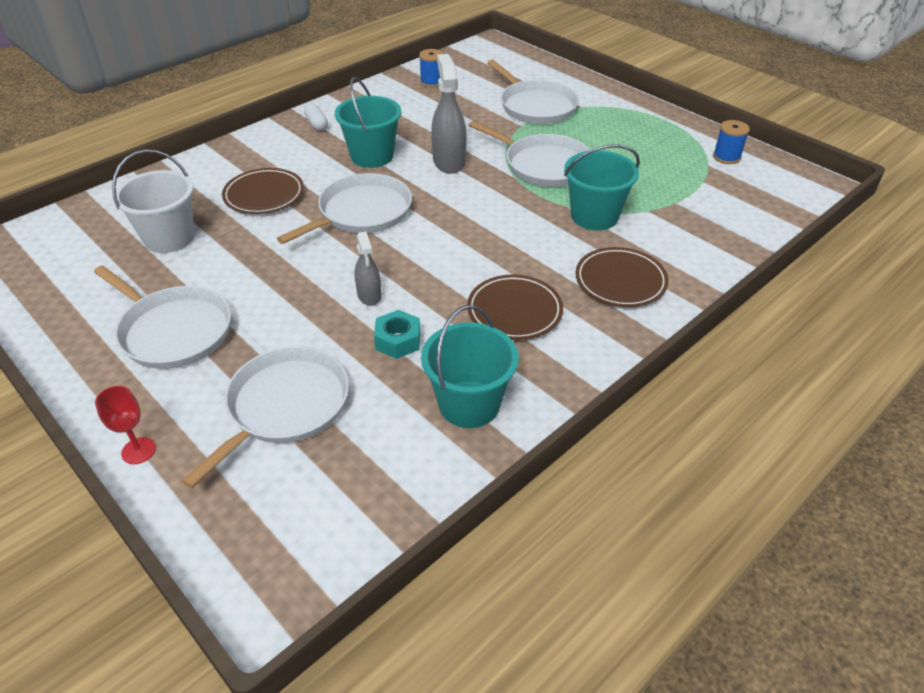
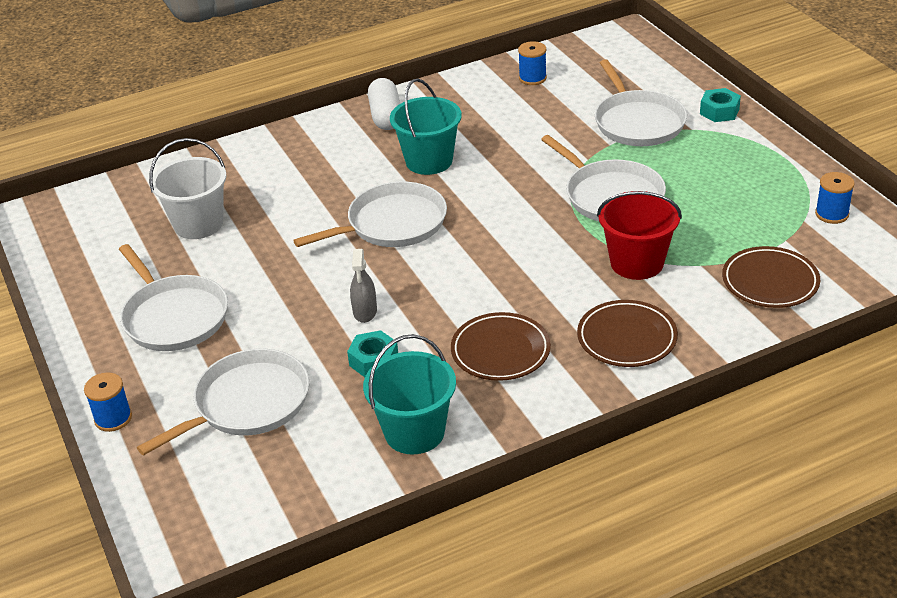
camera: 20 degrees right, 5 degrees down
(138, 451) = (113, 418): red goblet -> blue spool
(264, 195) = (303, 191): brown plate -> brown plate (770, 282)
(317, 124) = (386, 116): white capsule -> white capsule, size x1.66
(449, 161) = (508, 178): grey spray bottle -> none
(594, 216) = (637, 263): turquoise bucket -> red bucket
(596, 91) = (719, 111): none -> turquoise nut

